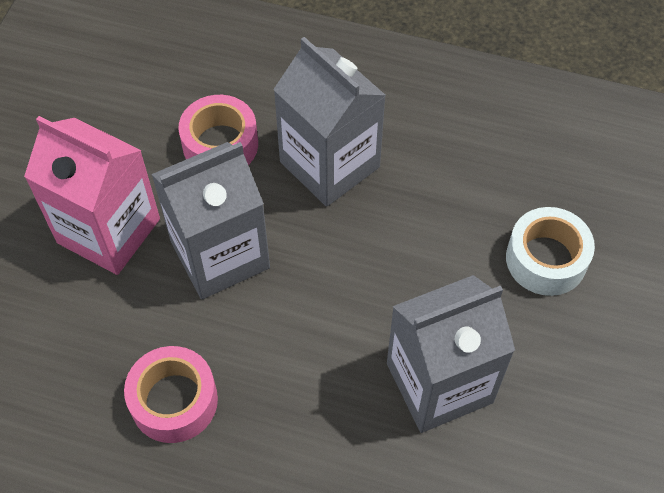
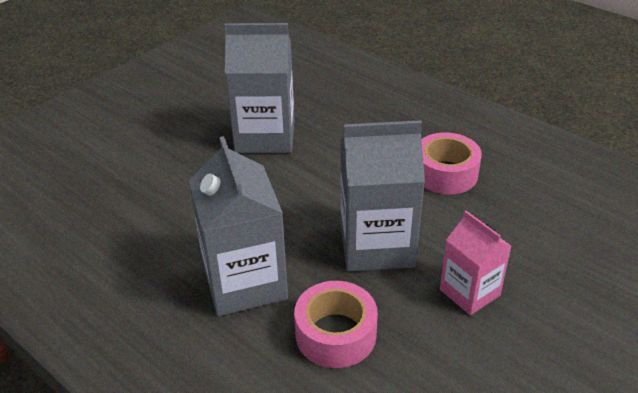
camera: 155 degrees left, 20 degrees down
(109, 231) = (469, 292): pink carton -> pink carton, size x0.60
(546, 259) = (139, 172): white tape -> none

